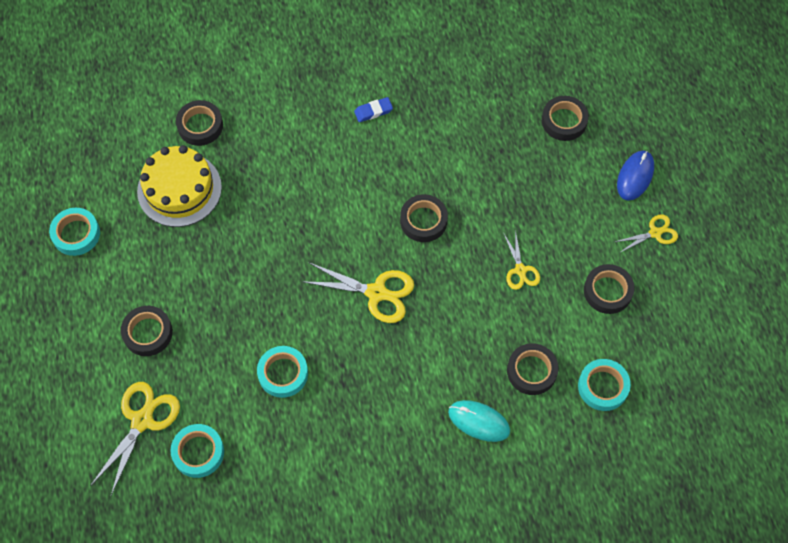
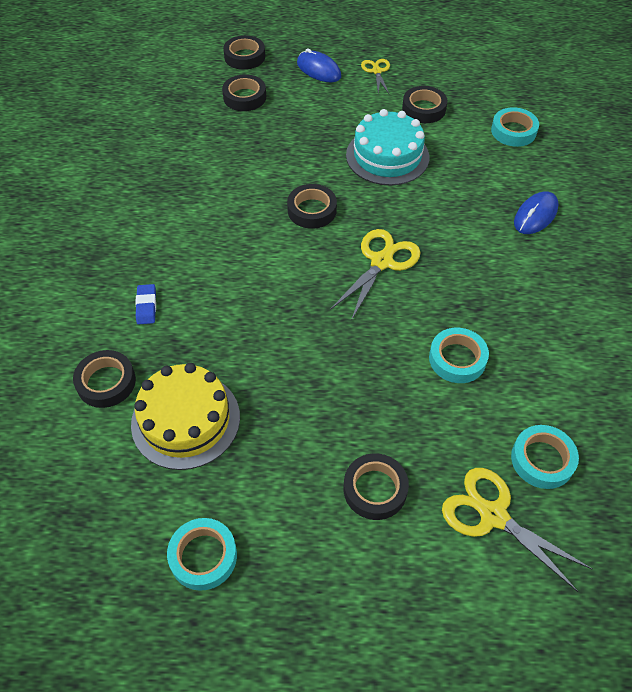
camera: 75 degrees left, 10 degrees down
(373, 111) = (167, 222): blue eraser -> blue eraser (146, 306)
(479, 421) = (535, 215): turquoise mouse -> blue mouse
(520, 270) = (387, 156): yellow scissors -> turquoise cake
(531, 371) = (490, 170): black tape -> black tape (244, 57)

